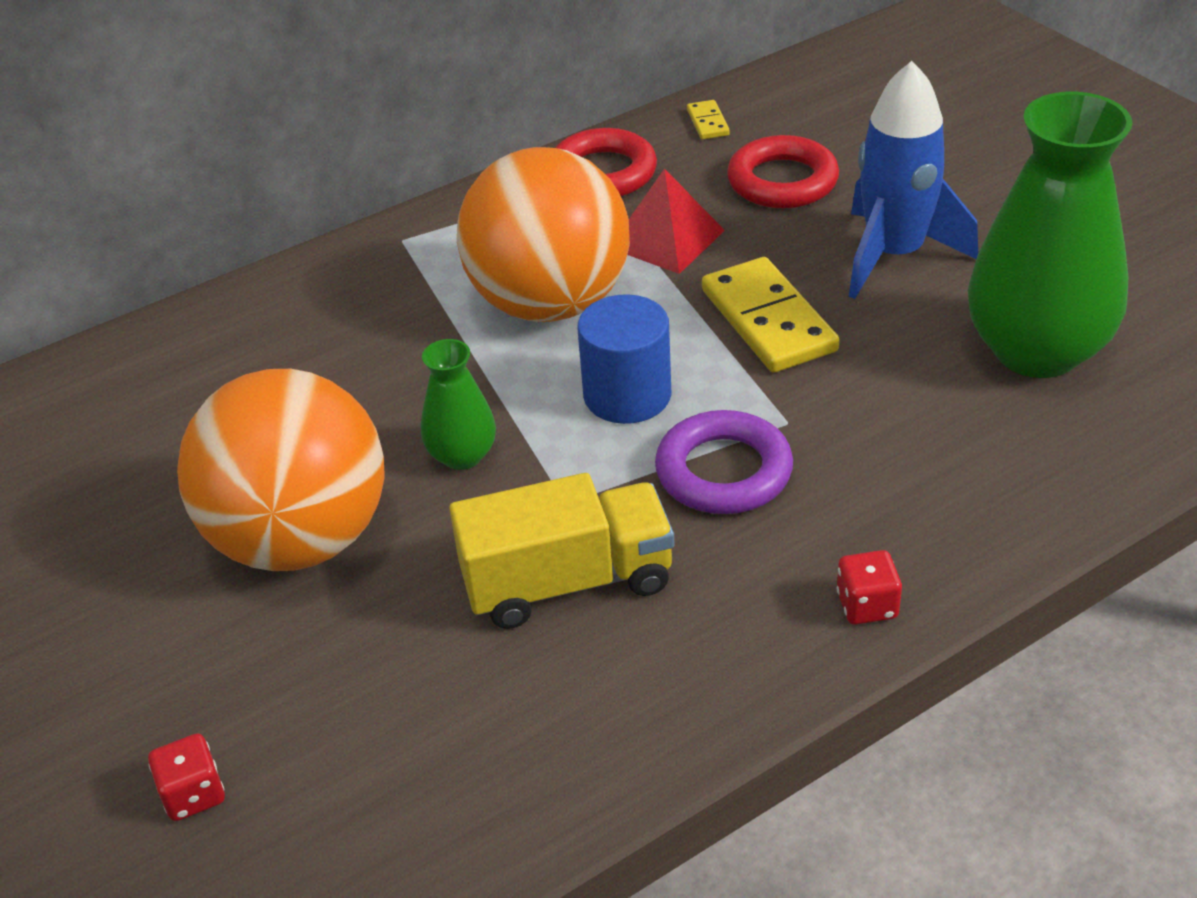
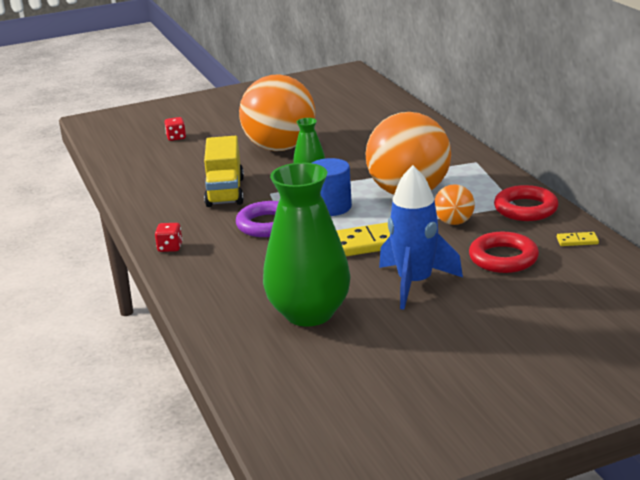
camera: 100 degrees right, 15 degrees down
(667, 239) = (454, 222): red pyramid -> orange ball

